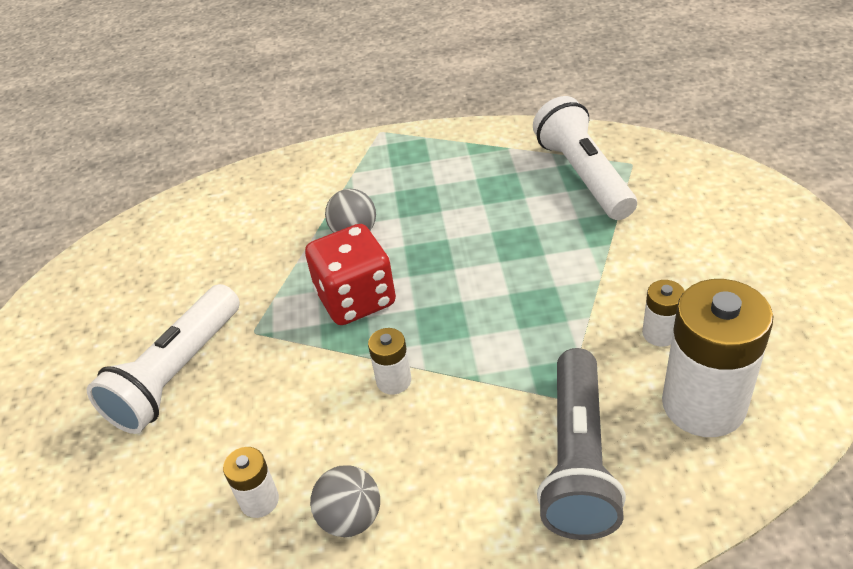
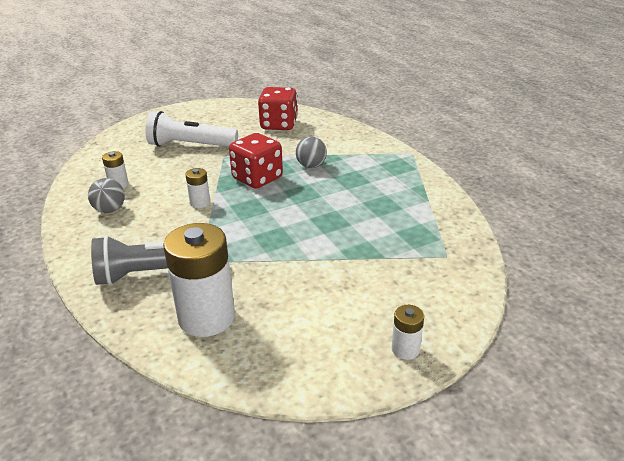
camera: 65 degrees right, 10 degrees down
(188, 245) = (279, 125): none -> red dice
(583, 176) = (416, 236): white flashlight -> none
(660, 333) = (266, 291): white battery -> white battery (405, 349)

